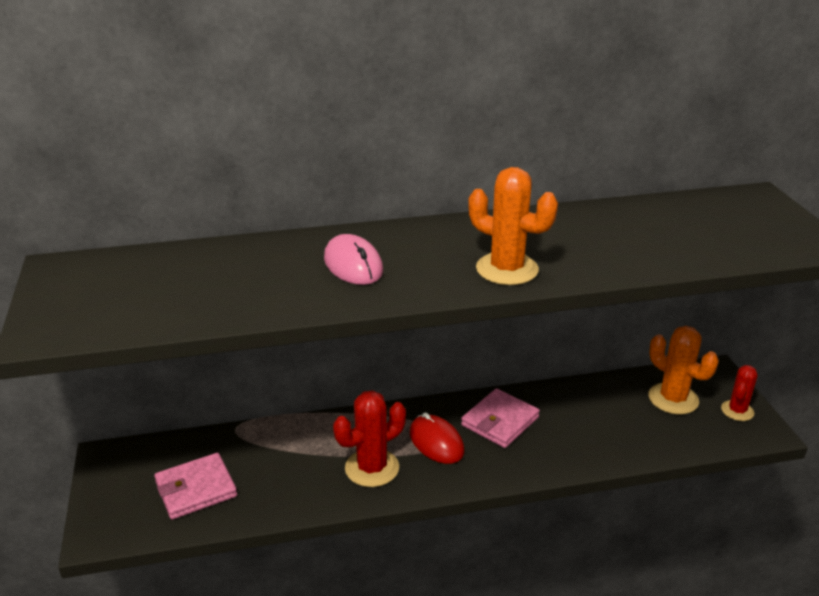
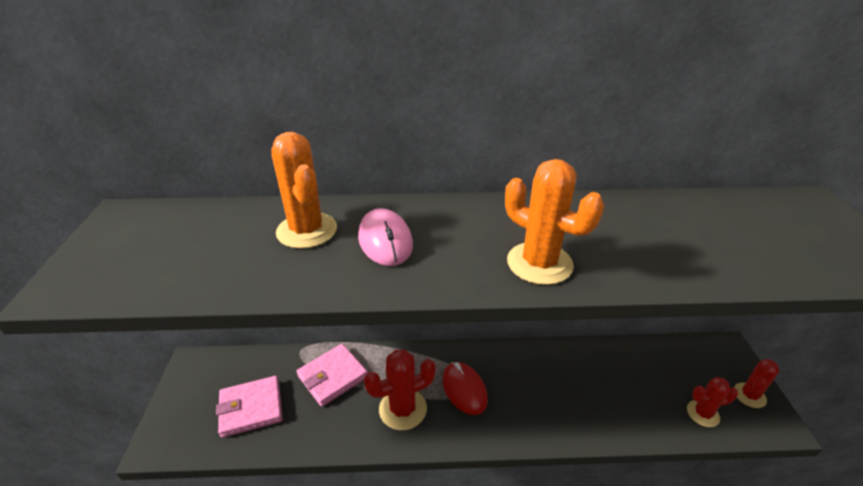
camera: 10 degrees right, 5 degrees up
(500, 421) = (524, 375): pink wallet -> pink wallet (333, 376)
(673, 399) = (687, 373): orange cactus -> orange cactus (307, 230)
(691, 432) = (702, 413): none -> red cactus

